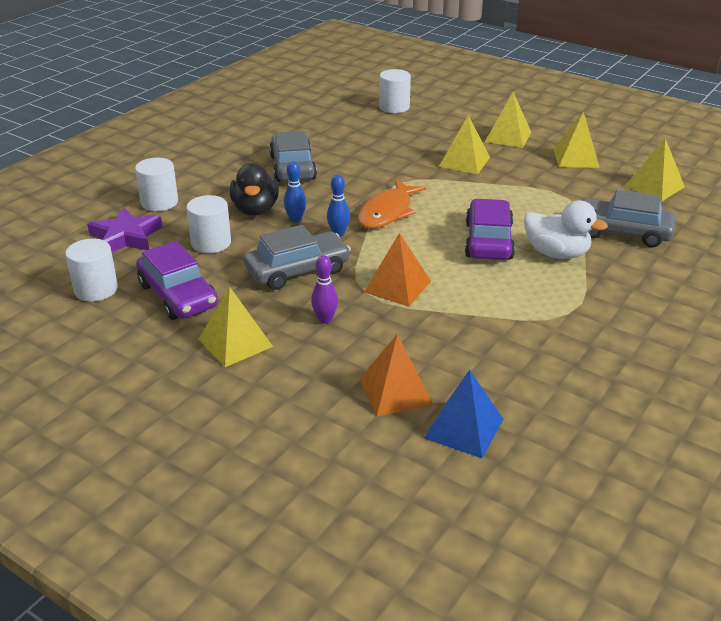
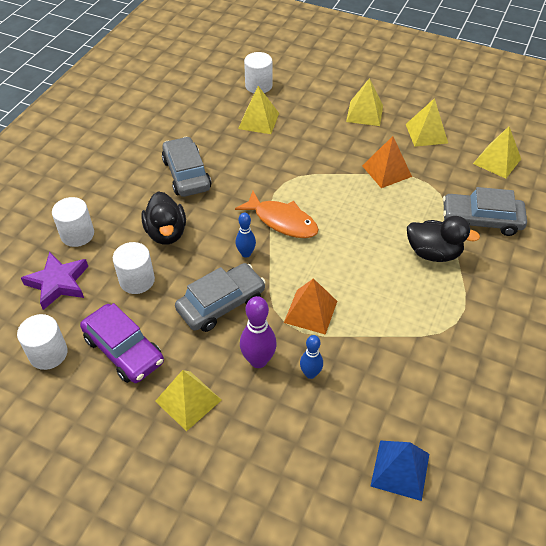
camera: 10 degrees left, 15 degrees up
(295, 219) = (204, 241): blue bowling pin -> blue bowling pin (310, 374)
(325, 319) = (258, 360): purple bowling pin -> purple bowling pin, size x1.57
(387, 212) = (282, 221): orange fish -> orange fish turned 75 degrees counterclockwise
(395, 391) = (336, 436): orange pyramid -> orange pyramid (386, 171)
(464, 161) = (334, 149): yellow pyramid -> yellow pyramid (258, 121)
(488, 241) = (374, 245): purple car -> none
(556, 253) = (433, 253): white duck -> black duck

